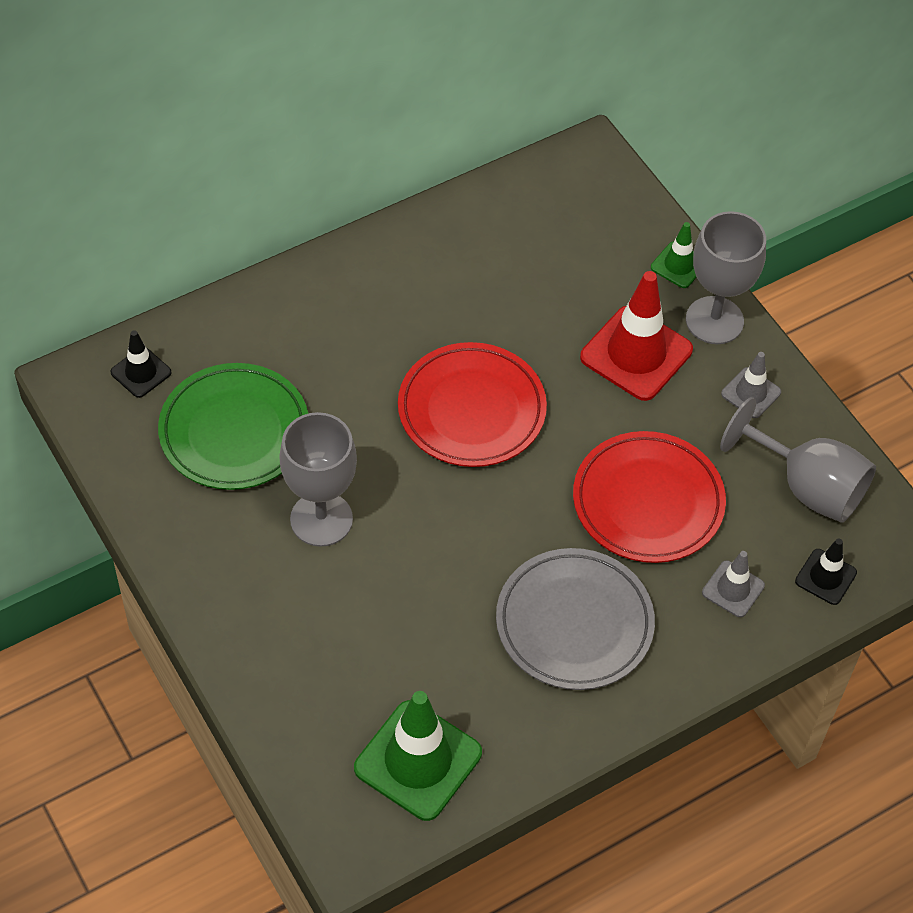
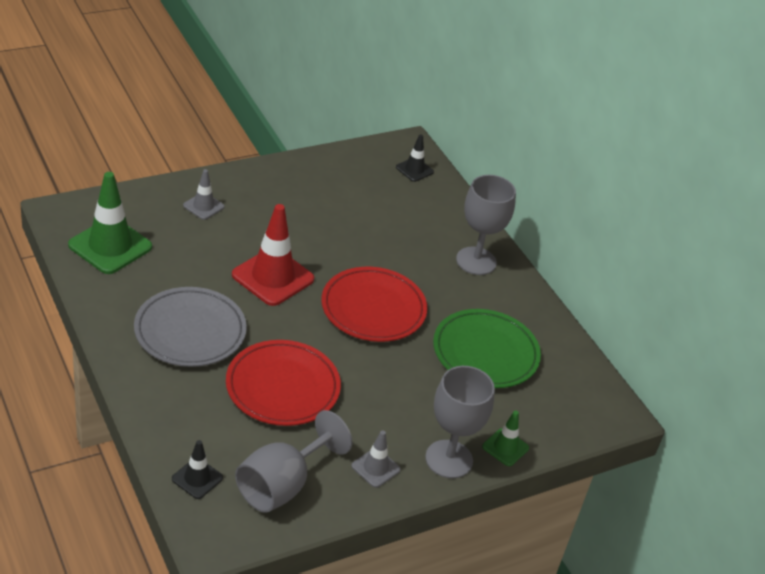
camera: 90 degrees right, 15 degrees down
(234, 431) = (366, 201): green plate -> green plate (485, 353)
(321, 519) = (294, 229): grey goblet -> grey goblet (476, 261)
(636, 353) = (418, 405): red traffic cone -> red traffic cone (273, 277)
(733, 589) = (198, 421): grey traffic cone -> grey traffic cone (203, 206)

